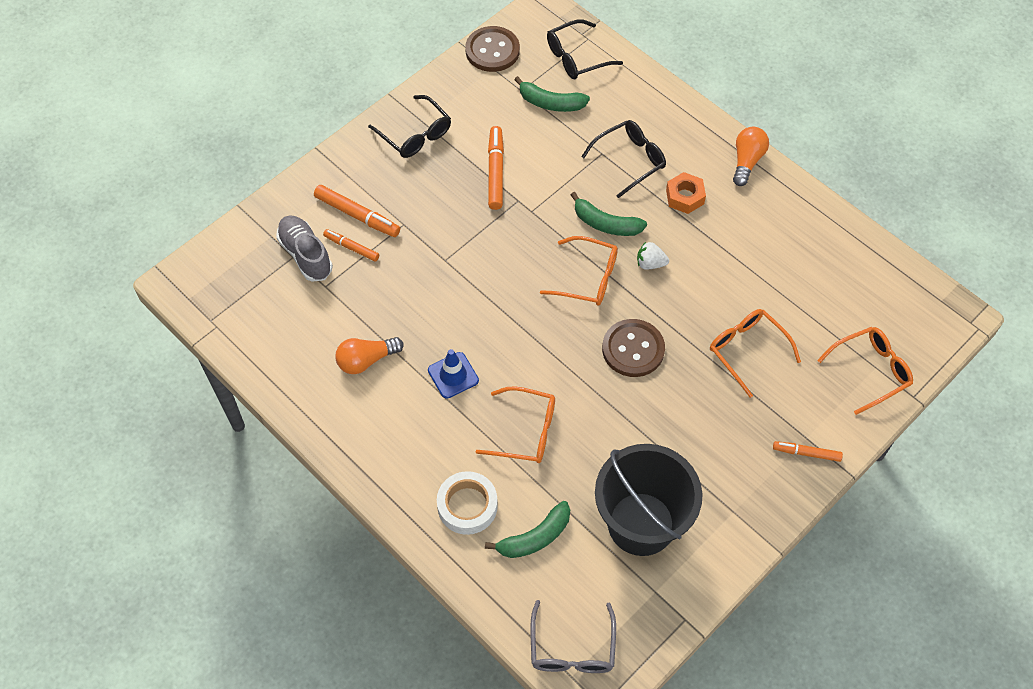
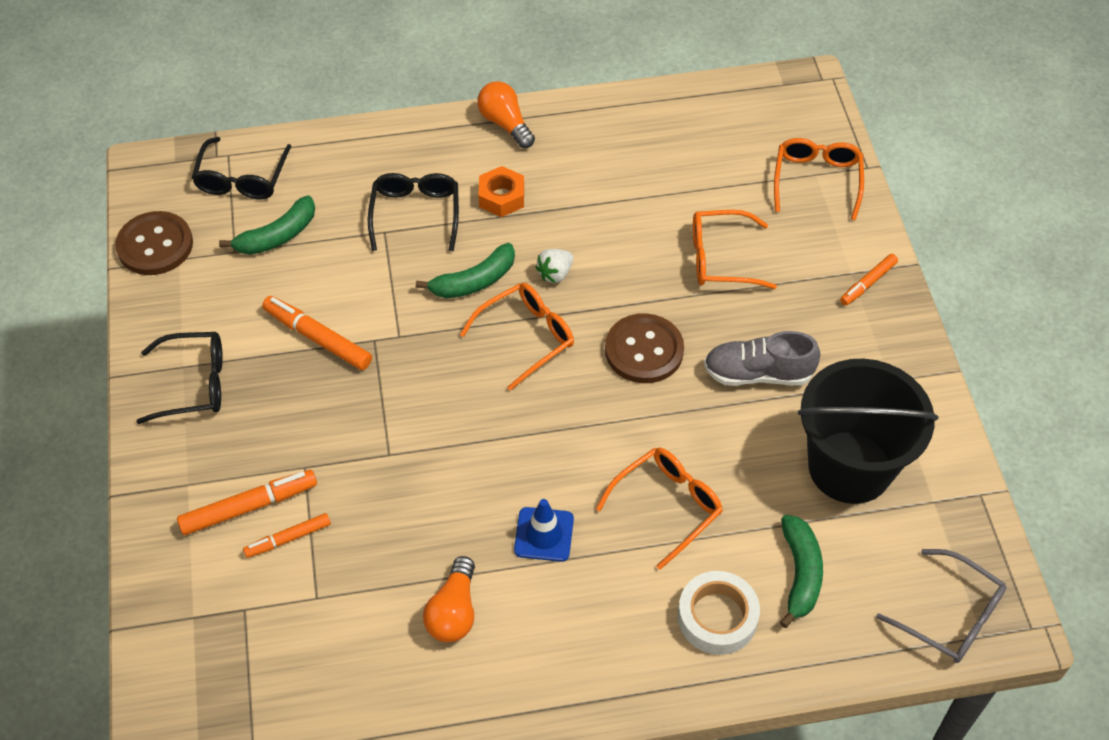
camera: 55 degrees left, 5 degrees down
(306, 255) = (254, 593): grey shoe -> grey shoe (758, 373)

